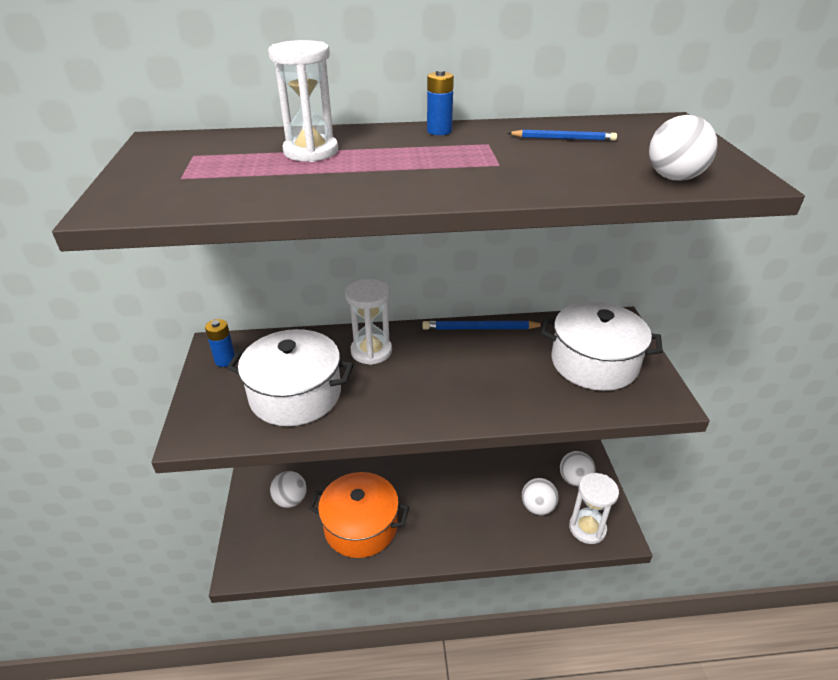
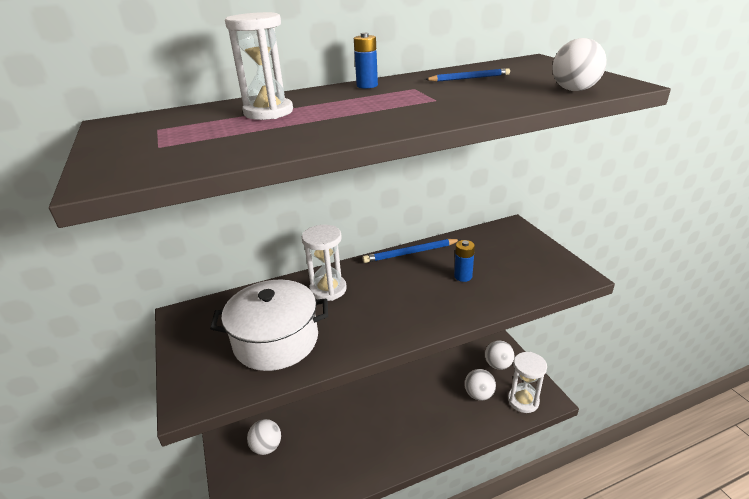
camera: 15 degrees left, 5 degrees down
(225, 360) = (196, 326): blue battery -> blue battery (463, 276)
(361, 526) = (339, 452): orange pot -> none
(594, 363) = (511, 260): white pot -> none

